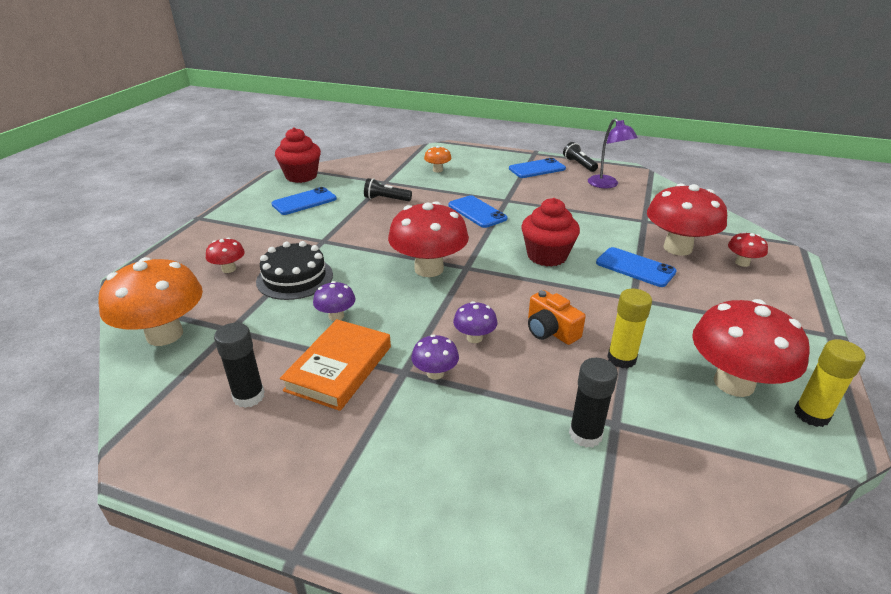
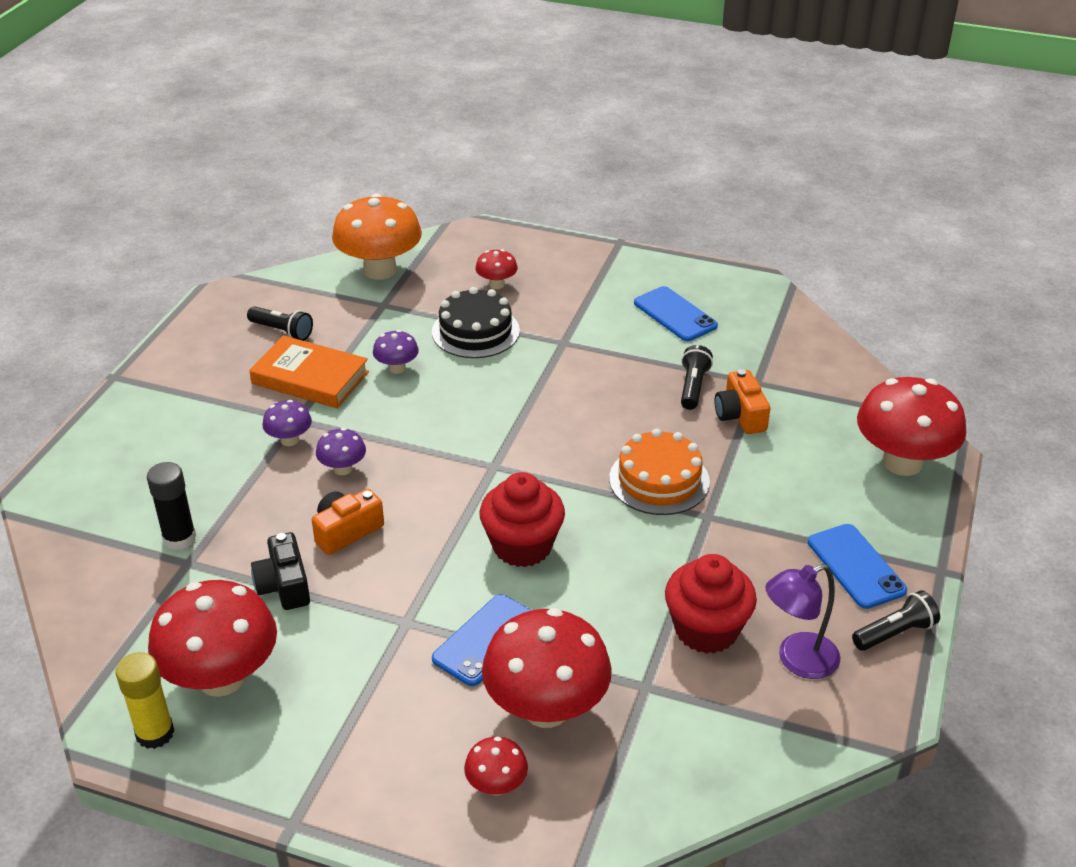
camera: 90 degrees right, 5 degrees up
(249, 396) = (282, 331): black glue stick -> black flashlight
(301, 176) = (762, 301): red cupcake -> red cupcake (706, 630)
(416, 188) = (740, 415): none -> orange camera
(429, 269) = (491, 433): red mushroom -> red mushroom (902, 462)
(437, 170) = (818, 438): orange mushroom -> none
(477, 212) = (659, 480): blue phone -> orange cake
(621, 359) = (284, 585): yellow glue stick -> black camera

